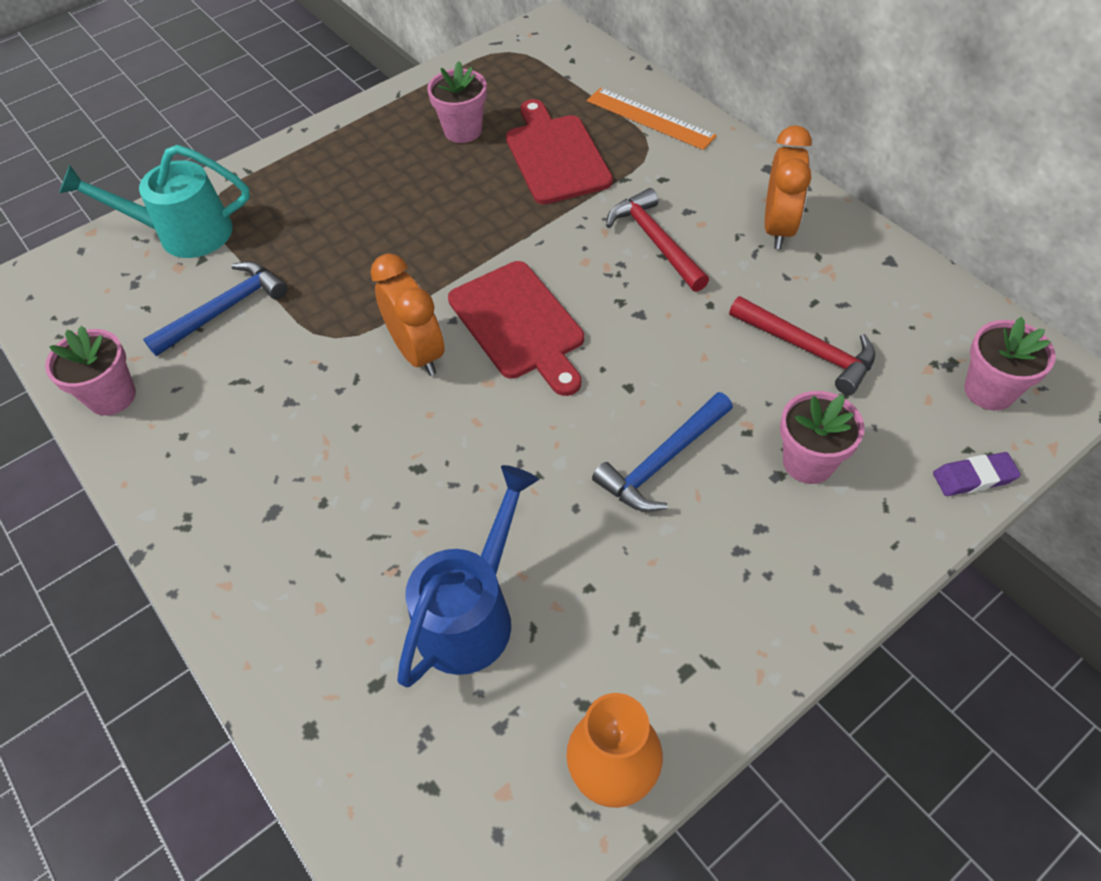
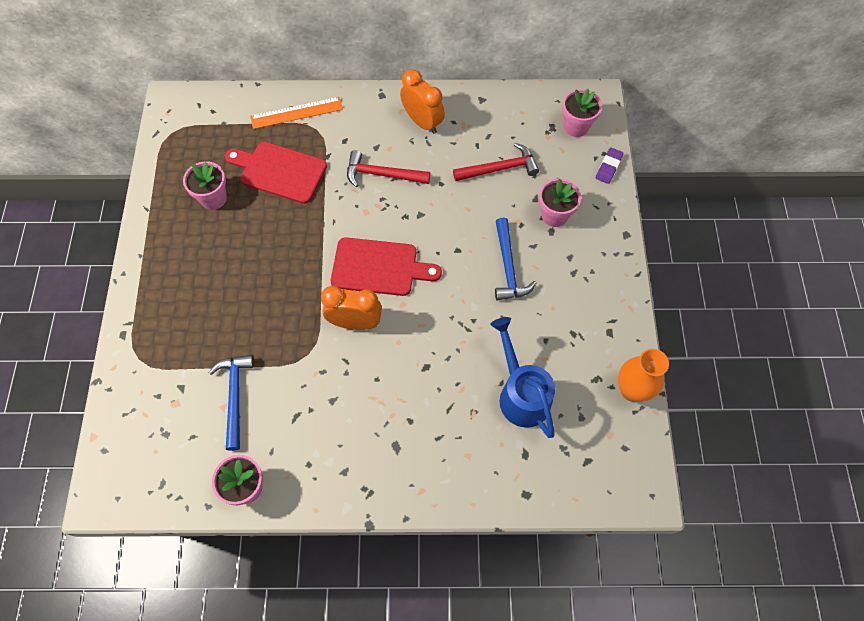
camera: 55 degrees left, 10 degrees up
(183, 233) = (149, 386): turquoise watering can -> none

